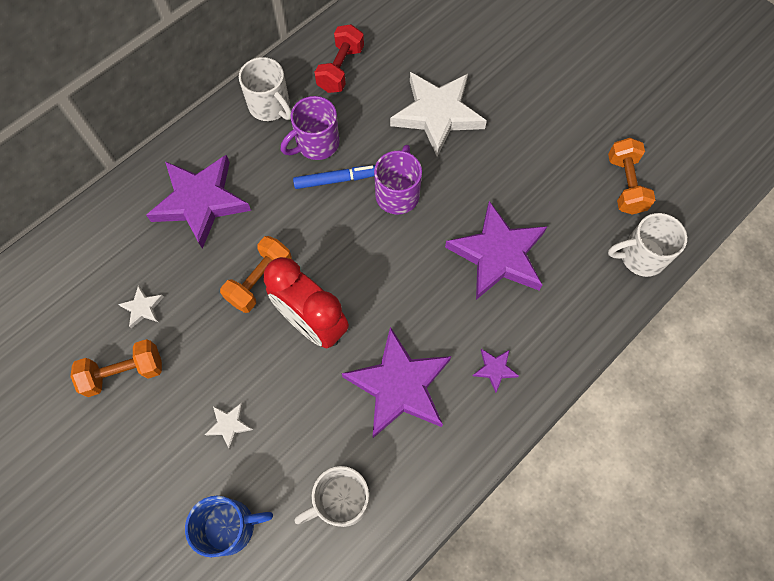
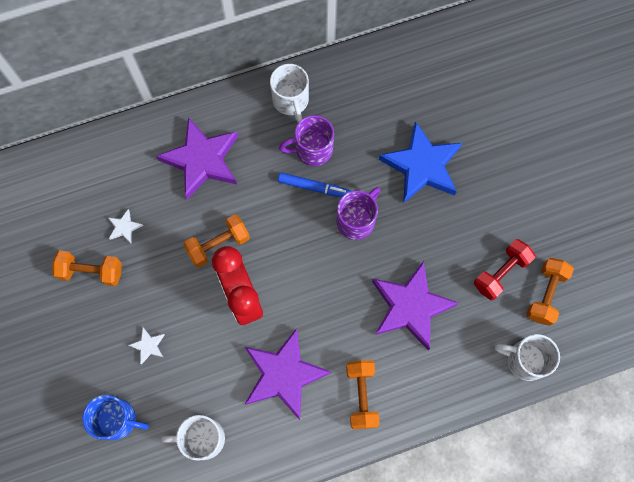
camera: 25 degrees right, 5 degrees up
(340, 69) = (362, 91): red dumbbell -> red dumbbell (501, 273)
(437, 114) = (422, 166): white star -> blue star
(495, 369) = (361, 396): purple star -> orange dumbbell

